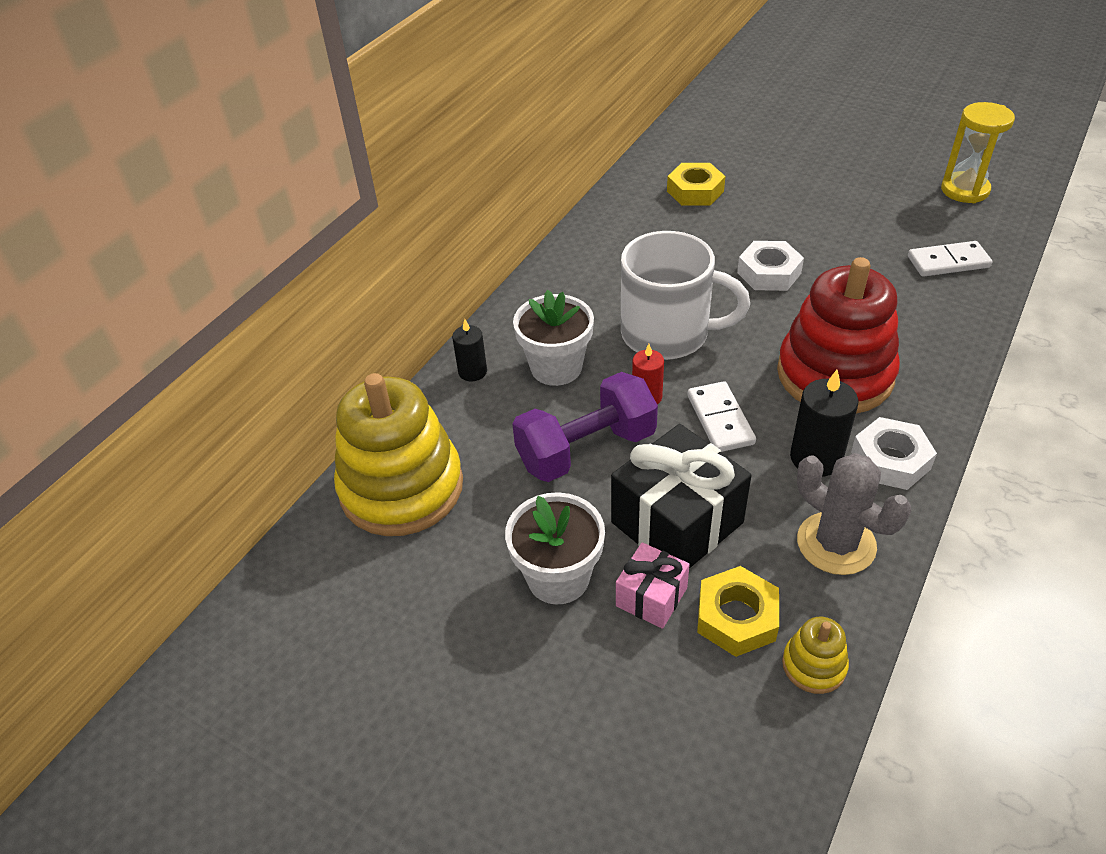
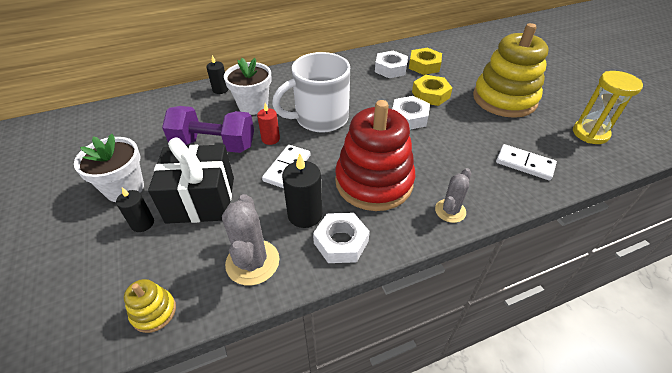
camera: 35 degrees right, 0 degrees up
(401, 487) = (131, 117): yellow stacking toy -> yellow stacking toy (504, 99)
(651, 597) = (142, 223): pink gift -> black candle
(660, 217) = (390, 69): none -> white nut
(668, 334) = (320, 118): white mug -> white mug turned 105 degrees clockwise
(736, 617) = (159, 260): yellow nut -> yellow nut (430, 95)
(945, 358) = (450, 211): none -> grey cactus

